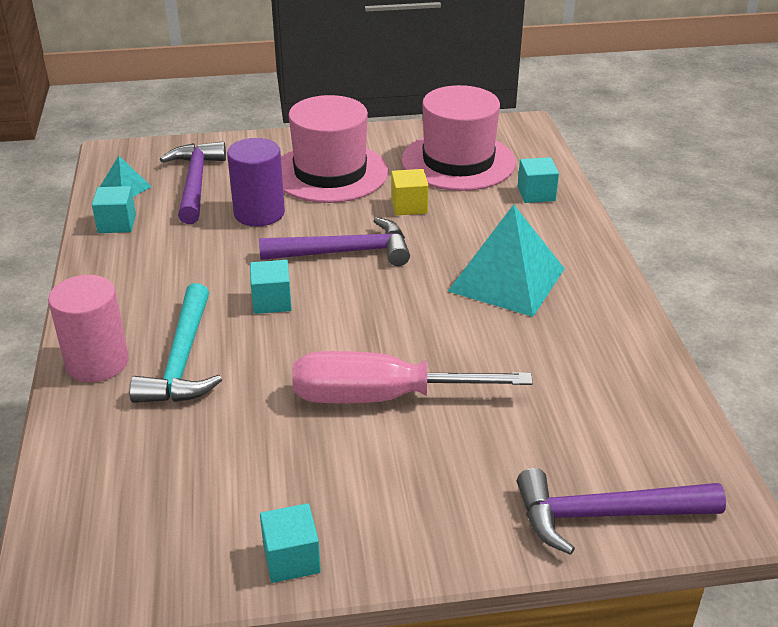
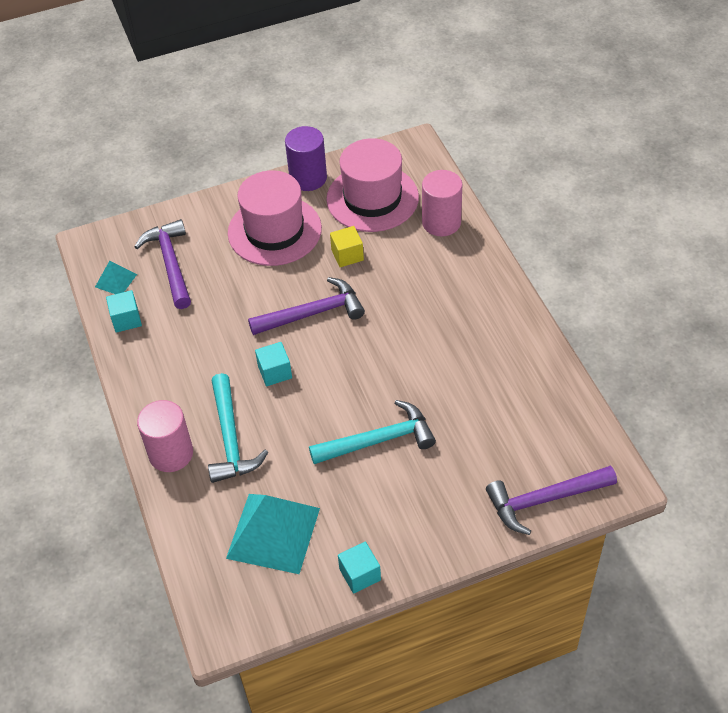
camera: 10 degrees left, 15 degrees up
(259, 213) = (233, 286): purple cylinder -> purple cylinder (308, 178)
(380, 397) = (378, 440): pink screwdriver -> turquoise hammer
(507, 279) = (439, 315): turquoise pyramid -> turquoise pyramid (273, 532)
(536, 194) = (441, 222): turquoise cube -> pink cylinder

